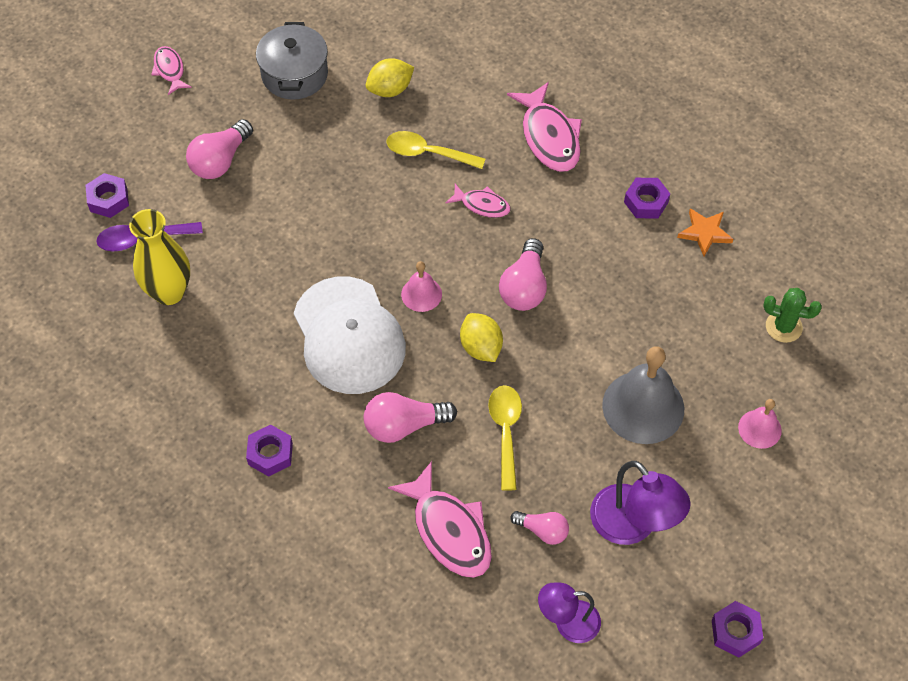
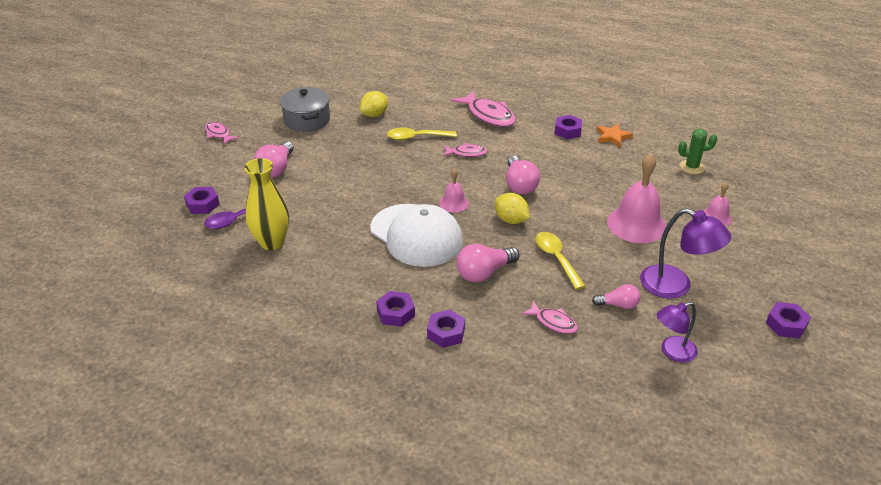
camera: 20 degrees left, 20 degrees down
(315, 503) = (446, 333): none -> purple nut
(449, 530) = (553, 322): pink fish -> pink fish, size x0.56
(643, 407) = (636, 224): grey bell -> pink bell

